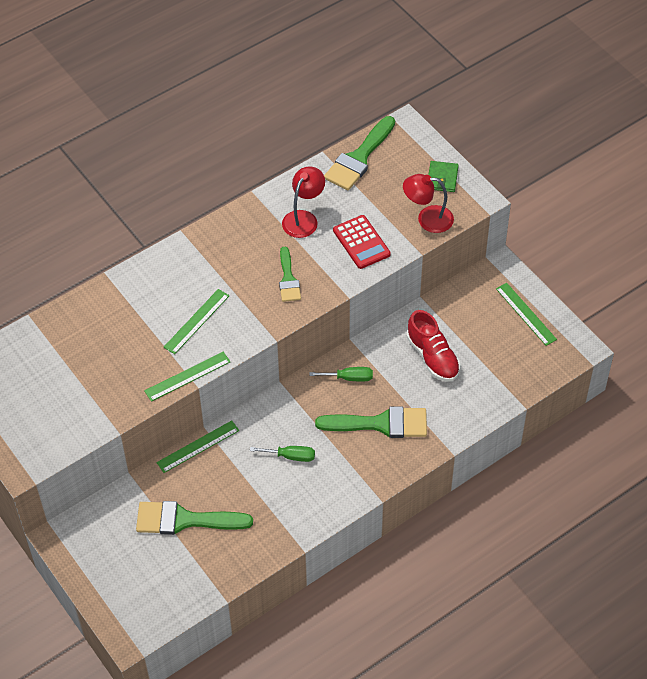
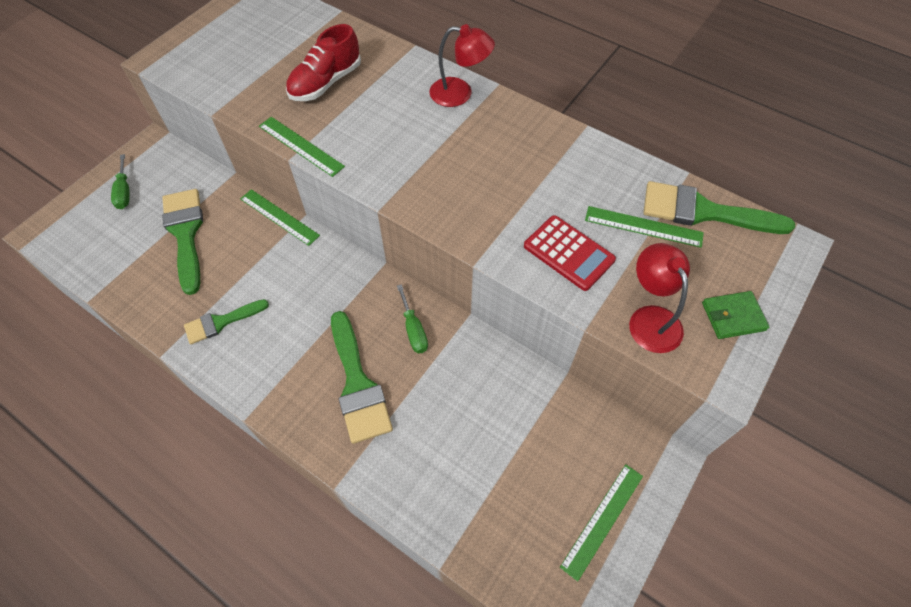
camera: 70 degrees right, 5 degrees up
(196, 321) = (379, 132): green ruler -> green ruler (643, 227)
(288, 279) = (474, 195): green brush -> green brush (221, 322)
(291, 456) = (287, 304): green screwdriver -> green screwdriver (124, 192)
(303, 218) = (574, 184): red lamp -> red lamp (460, 93)
(361, 242) = (568, 253): red calculator -> red calculator turned 90 degrees counterclockwise
(433, 357) = (479, 415): red shoe -> red shoe (325, 83)

